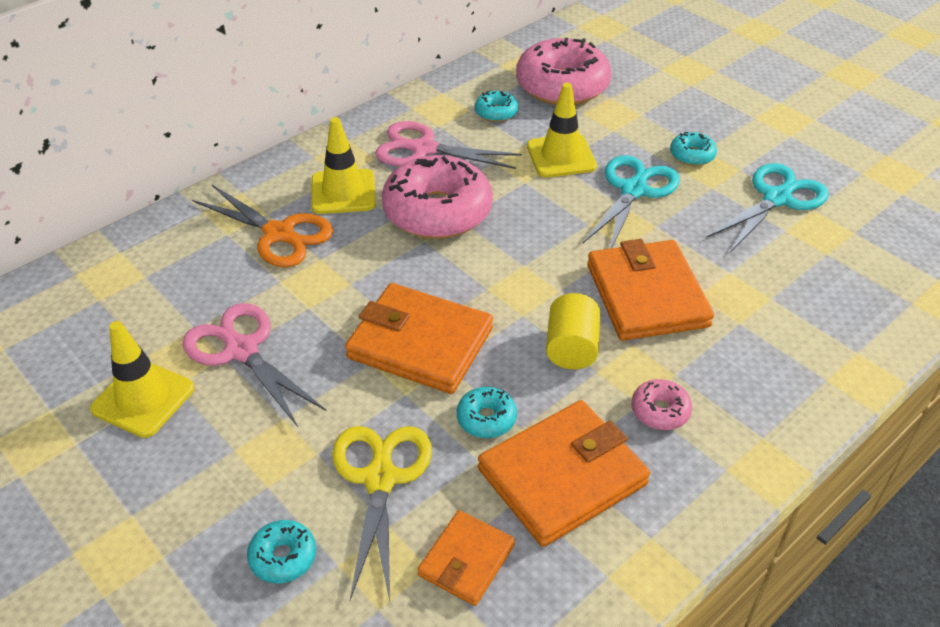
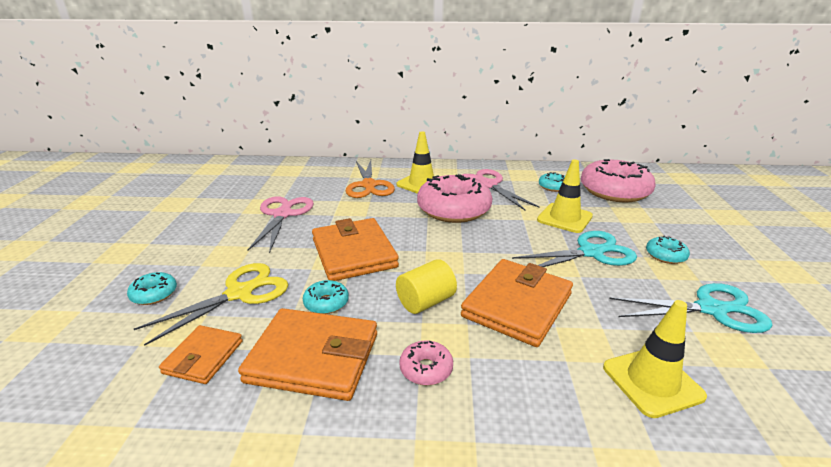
camera: 45 degrees right, 15 degrees down
(143, 398) = (224, 210): yellow traffic cone -> yellow traffic cone (652, 381)
(466, 560) = (203, 357): orange wallet -> orange wallet turned 60 degrees counterclockwise

